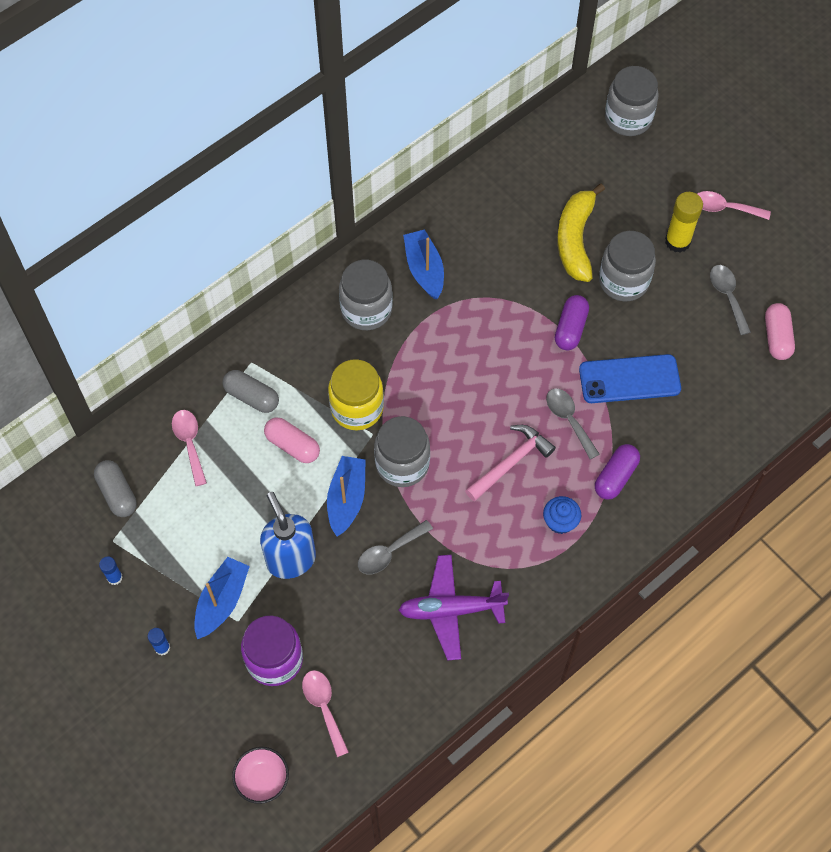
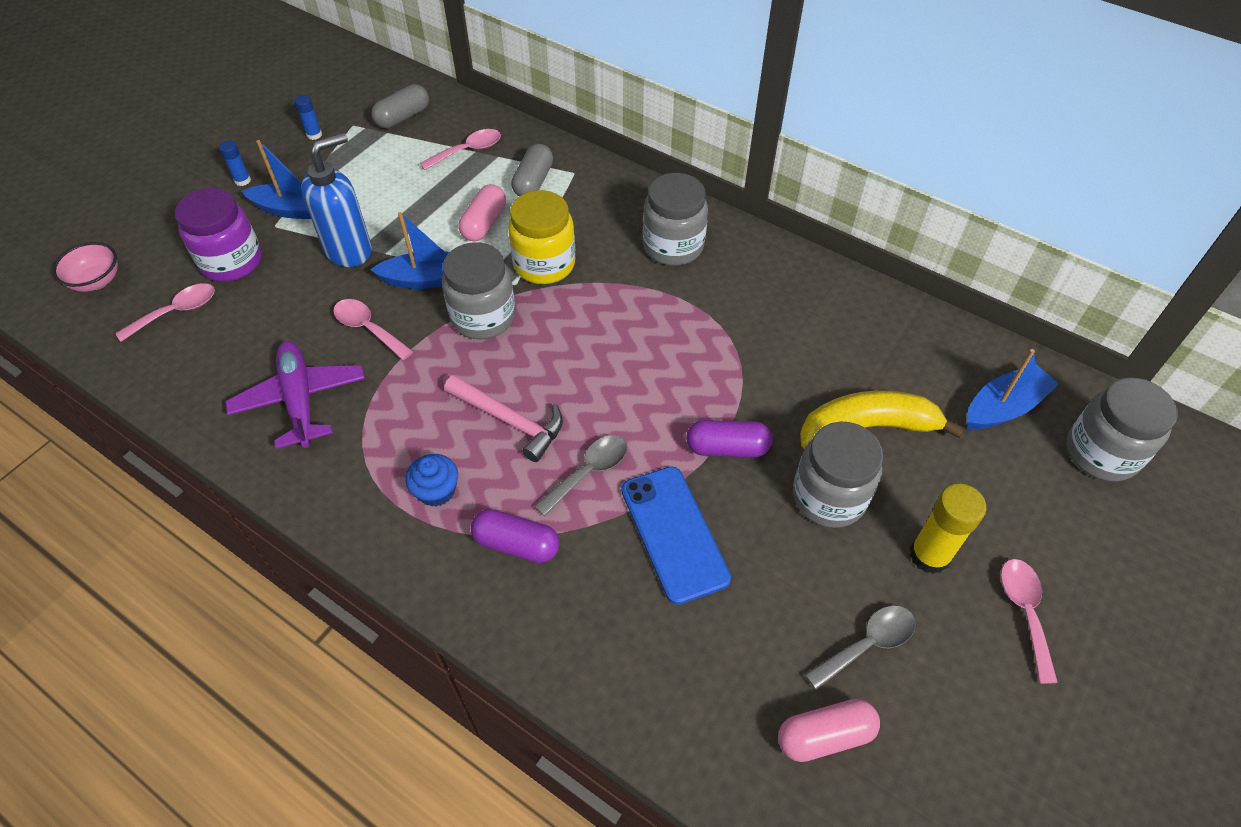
camera: 75 degrees right, 10 degrees down
(389, 552) = (368, 328): grey spoon -> pink spoon
(424, 270) = (748, 285): blue boat -> blue boat (1003, 407)

